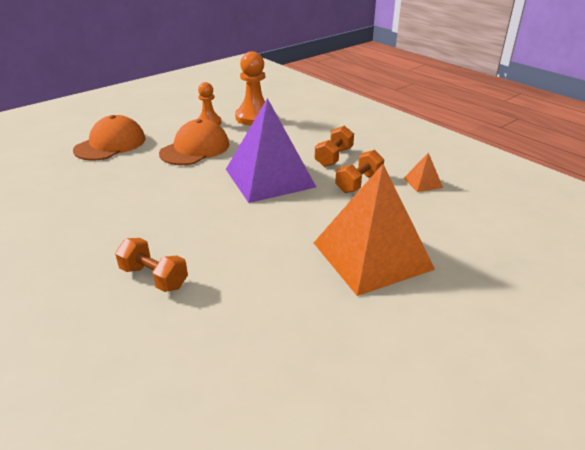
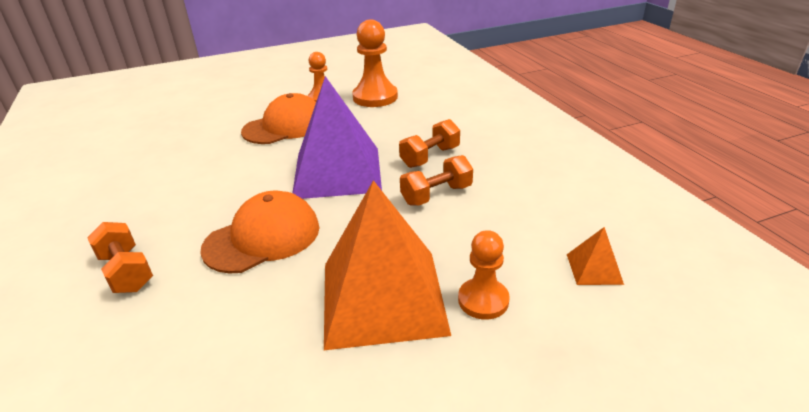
camera: 20 degrees right, 0 degrees up
(110, 144) = (208, 111): orange cap -> orange cap (263, 237)
(423, 182) = (520, 207): orange pyramid -> orange pyramid (594, 269)
(440, 244) = (483, 300): none -> orange pawn

